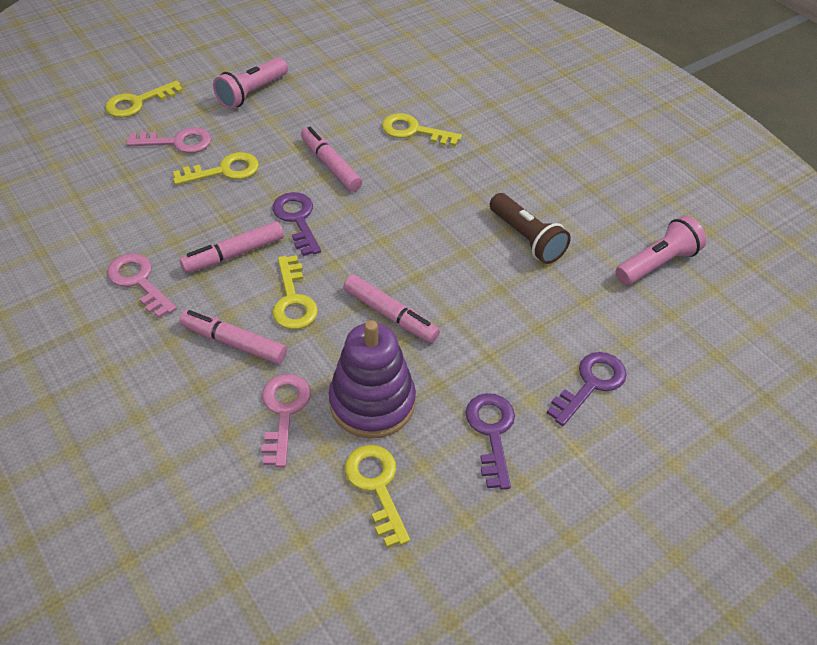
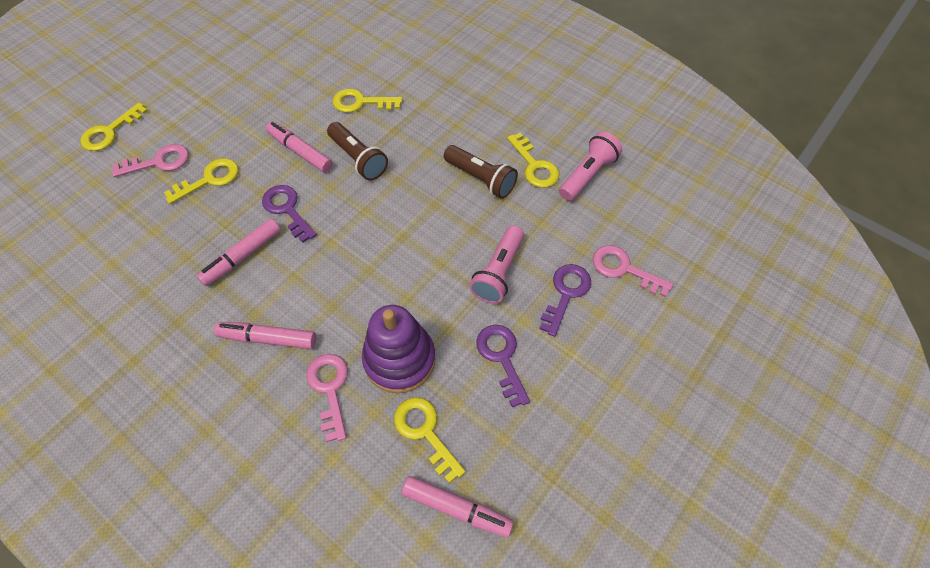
camera: 15 degrees left, 10 degrees up
(139, 282) = (167, 304): pink key -> pink key (624, 269)
(252, 93) = (210, 99): pink flashlight -> pink flashlight (498, 272)
(293, 300) = (306, 285): yellow key -> yellow key (534, 166)
(390, 315) = (391, 277): pink marker -> pink marker (457, 508)
(392, 187) = (358, 159): none -> brown flashlight

